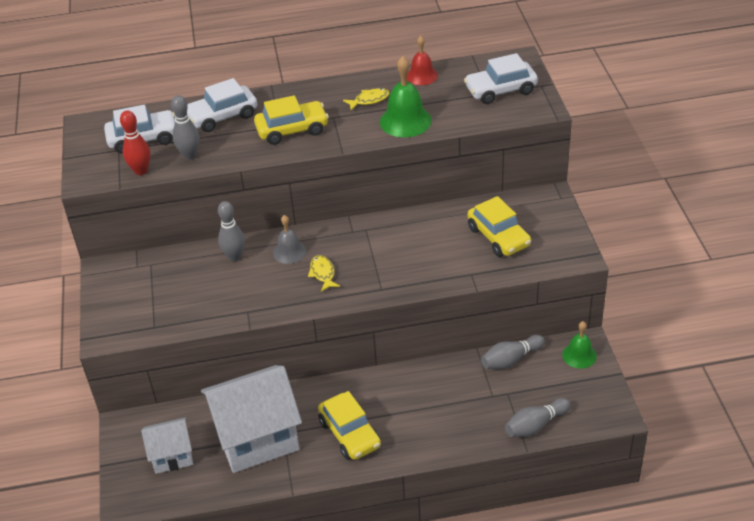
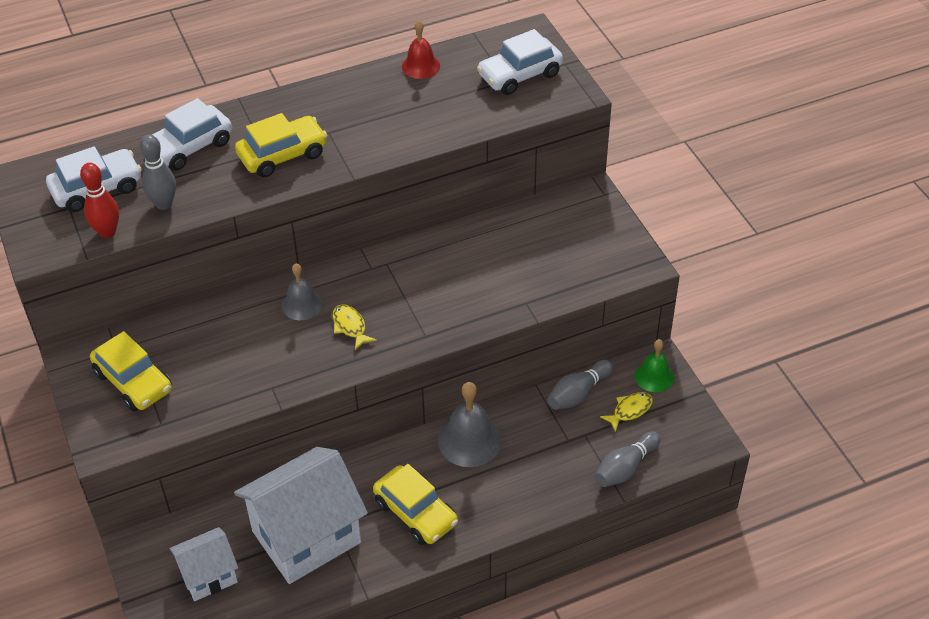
camera: 15 degrees left, 5 degrees up
(234, 256) = (235, 320): grey bowling pin -> none
(369, 100) = (366, 105): yellow fish -> yellow fish (630, 410)
(405, 121) = (417, 127): green bell -> none
(409, 384) = (470, 440): none -> grey bell
(498, 237) = (545, 252): yellow car -> yellow car (133, 382)

